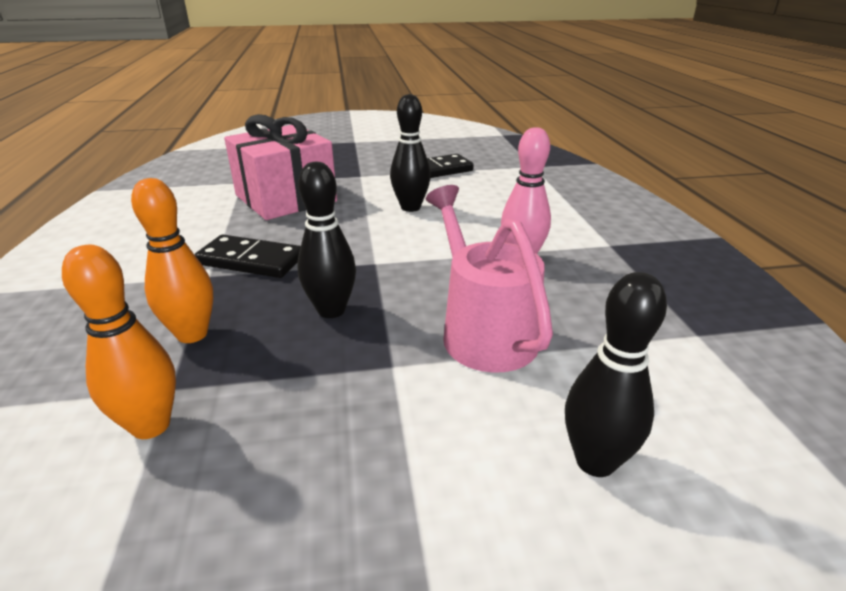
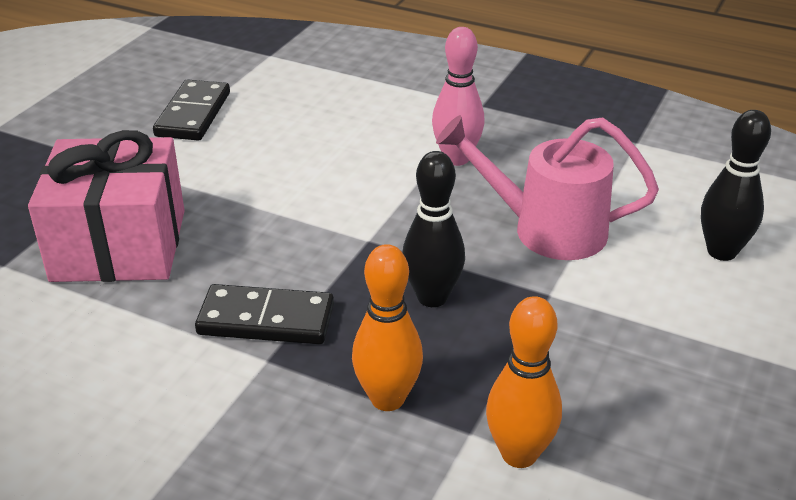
camera: 55 degrees left, 5 degrees up
(251, 260) = (266, 319): black domino -> black domino turned 45 degrees clockwise
(410, 207) = (270, 170): black bowling pin -> none

